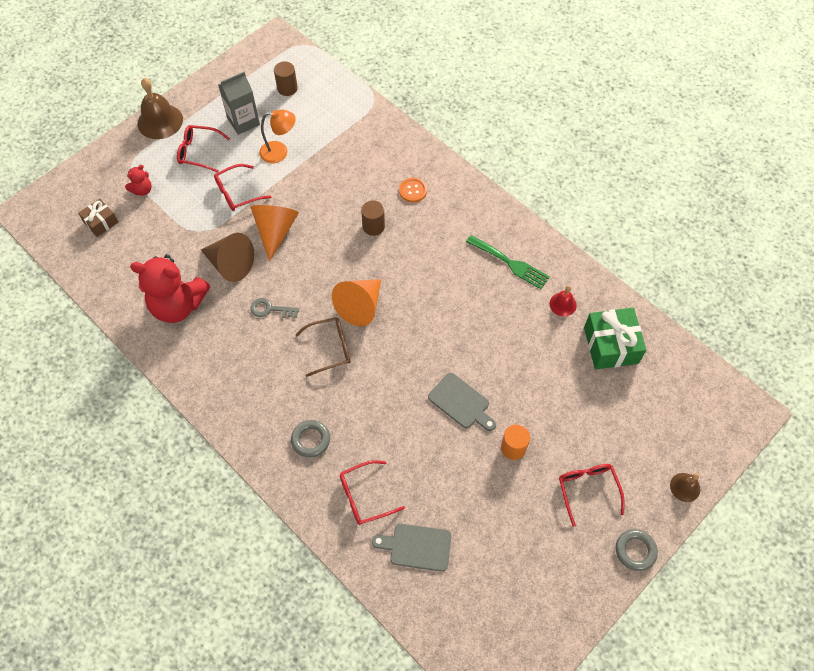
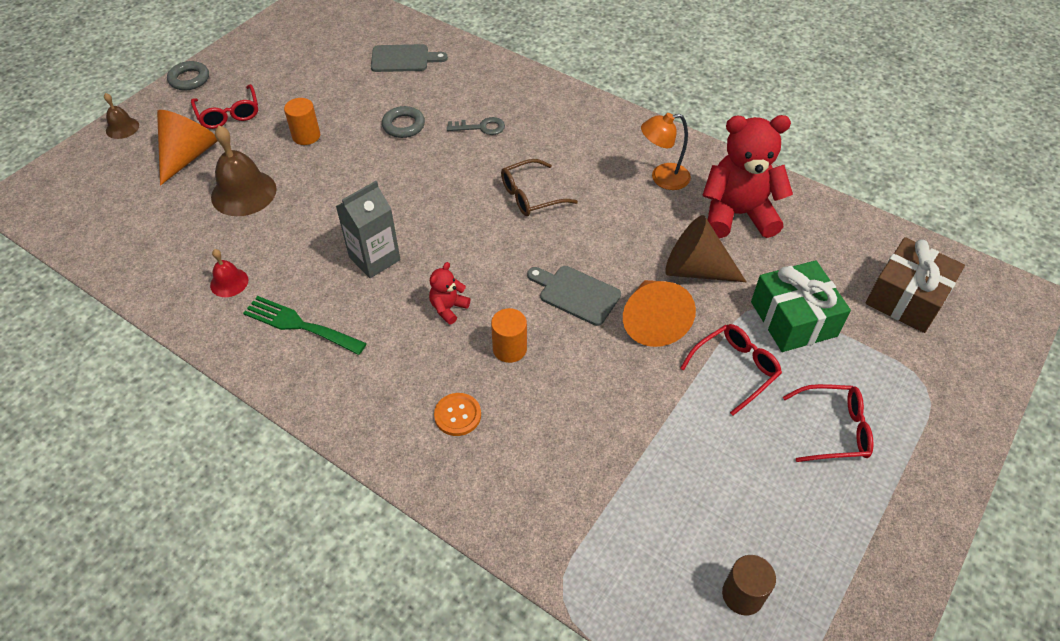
camera: 170 degrees right, 10 degrees down
(101, 222) = (906, 298): brown gift -> brown gift, size x1.72
(142, 190) = (881, 352): red teddy bear -> red teddy bear (448, 308)
(160, 121) = (935, 478): brown bell -> brown bell (243, 193)
(243, 121) = (789, 502): grey carton -> grey carton (374, 258)
(270, 309) = (619, 225): grey key -> grey key (481, 127)
(280, 152) = (699, 451): orange lamp -> orange lamp (662, 178)
(311, 440) = (527, 116): grey ring -> grey ring (403, 125)
(360, 306) = (504, 243): orange cone -> orange cone (188, 155)
(364, 496) = (460, 84): red glasses -> none
(373, 226) = (509, 349): brown cylinder -> orange cylinder
(461, 402) = (365, 166): grey cutting board -> grey cutting board (576, 294)
(611, 345) = (172, 244): green gift -> green gift (793, 319)

